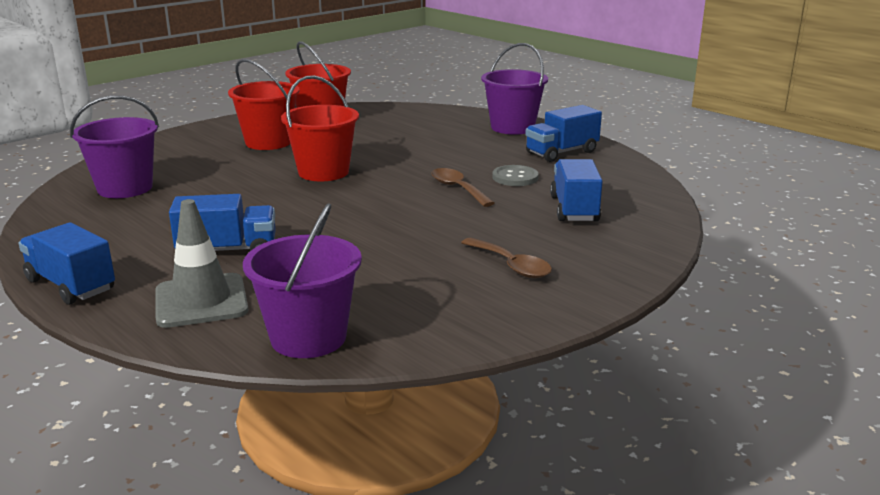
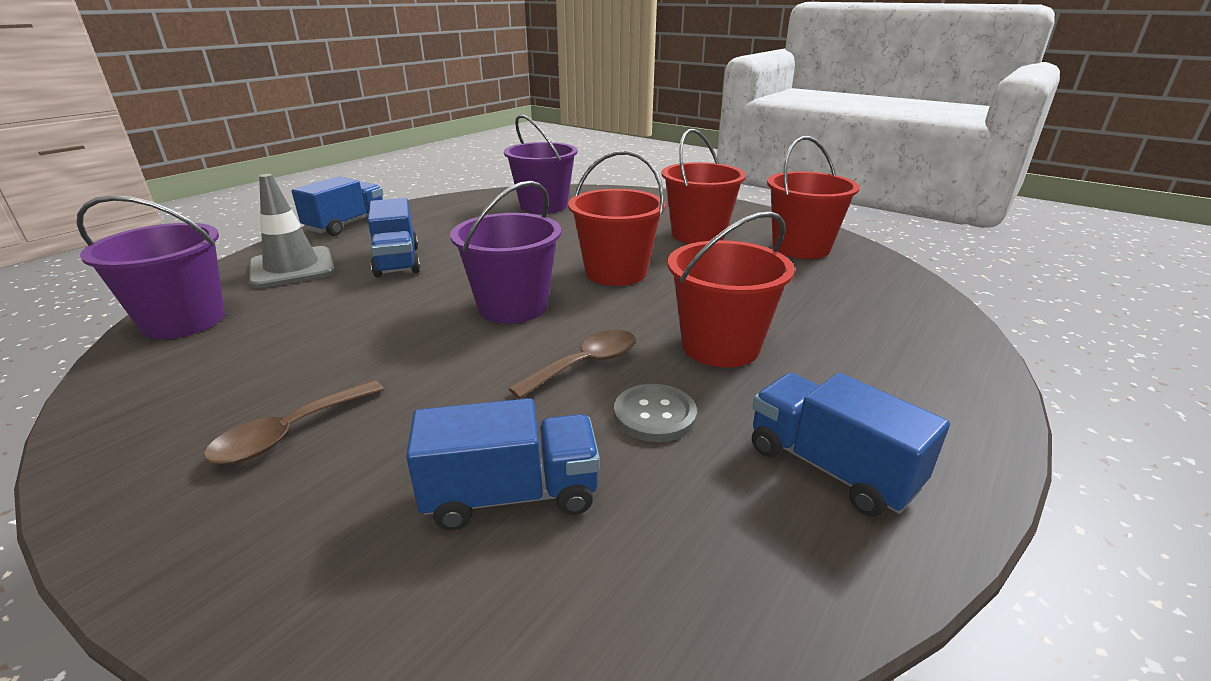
camera: 80 degrees right, 5 degrees up
(450, 157) = (720, 346): none -> red bucket
(512, 127) = (932, 395): purple bucket -> purple bucket (513, 307)

